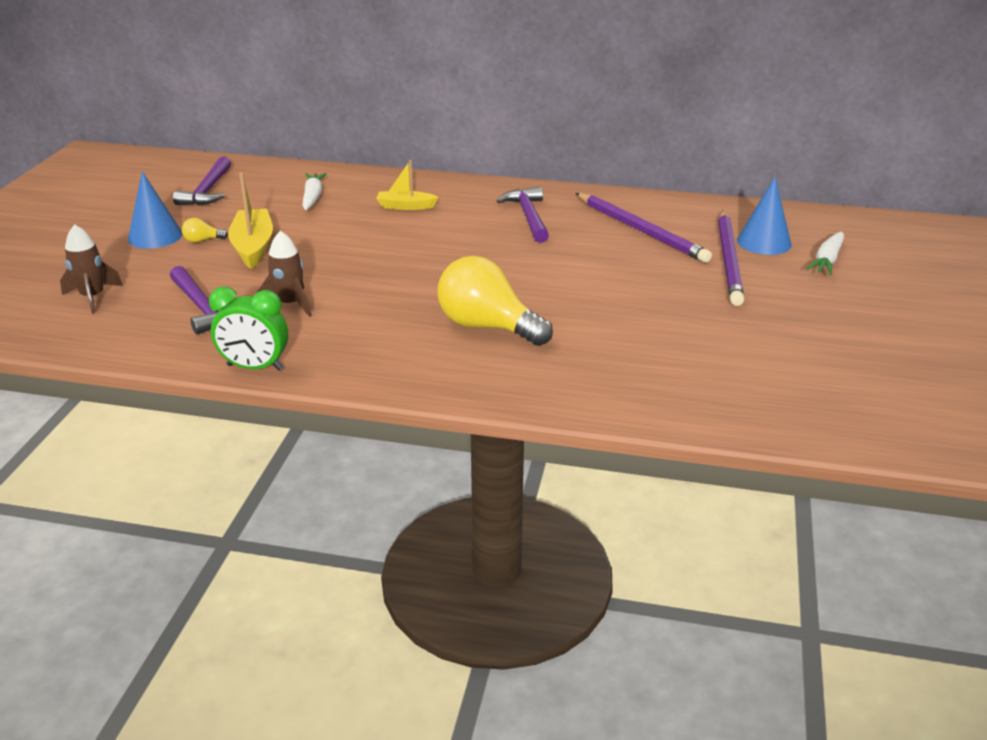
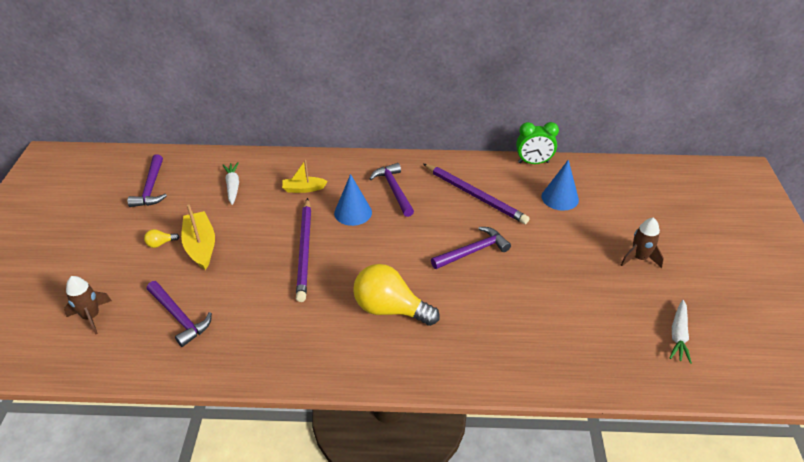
camera: 10 degrees left, 10 degrees up
(155, 236) = (123, 243): blue cone -> blue cone (353, 212)
(255, 367) = (233, 375): green clock -> green clock (533, 162)
(290, 304) = (243, 304): brown rocket -> brown rocket (639, 258)
(622, 283) = (473, 251): none -> purple hammer
(729, 260) = (540, 219): purple pencil -> purple pencil (305, 250)
(827, 261) = (604, 212): white carrot -> white carrot (678, 335)

